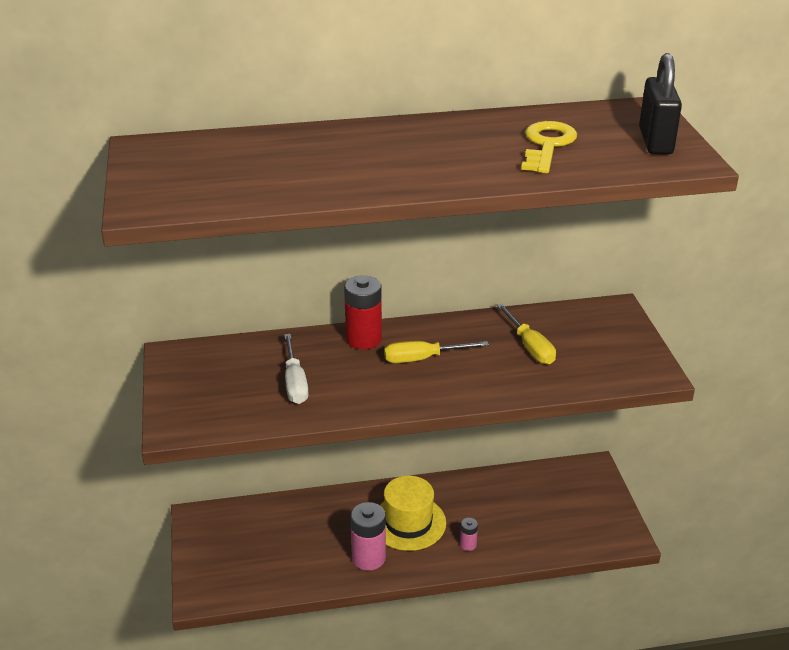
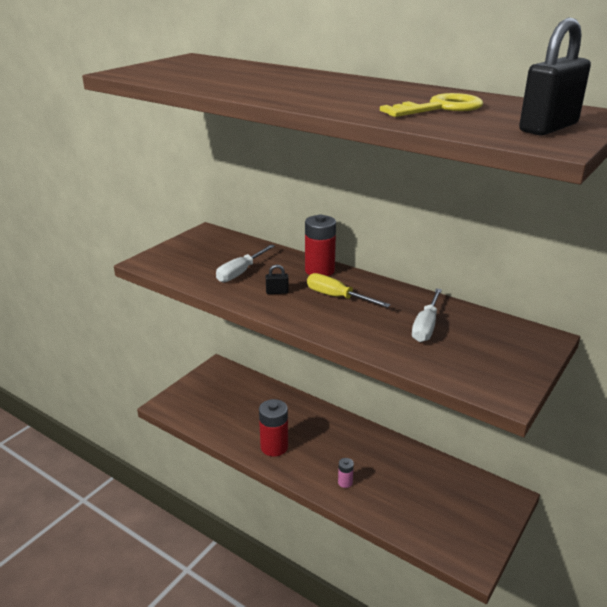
camera: 45 degrees right, 5 degrees down
(364, 384) = (277, 292): none -> black padlock
(368, 558) = (274, 447): pink battery -> red battery
(408, 523) = (325, 444): yellow hat -> none
(530, 346) = (426, 326): yellow screwdriver -> white screwdriver

